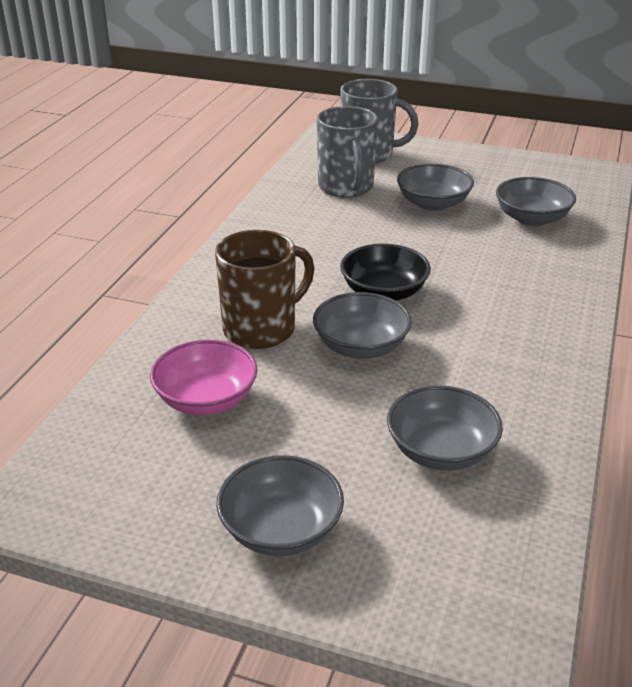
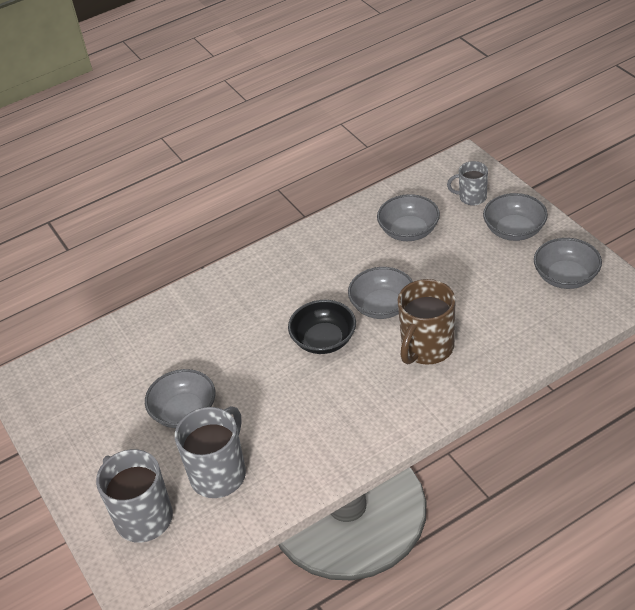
camera: 135 degrees left, 10 degrees up
(206, 399) = (499, 312): pink bowl -> none
(261, 329) = (426, 348): brown mug -> brown mug turned 60 degrees counterclockwise
(409, 558) = (471, 197): none -> grey mug
(531, 218) = (145, 356): grey bowl -> grey bowl (566, 276)

